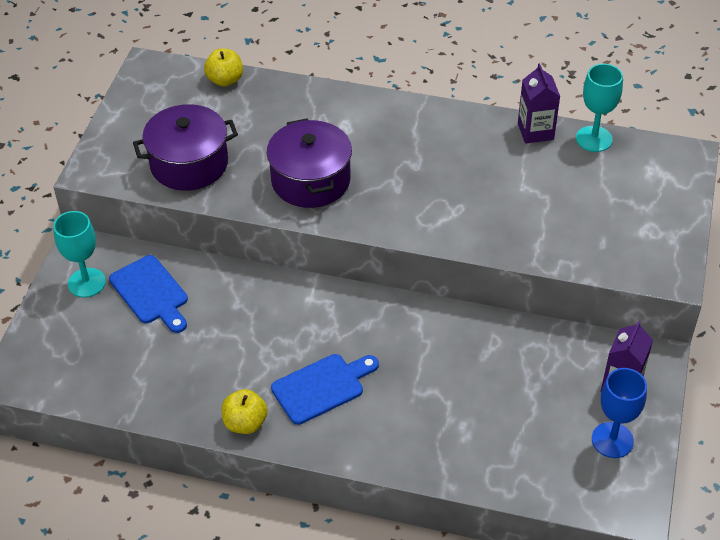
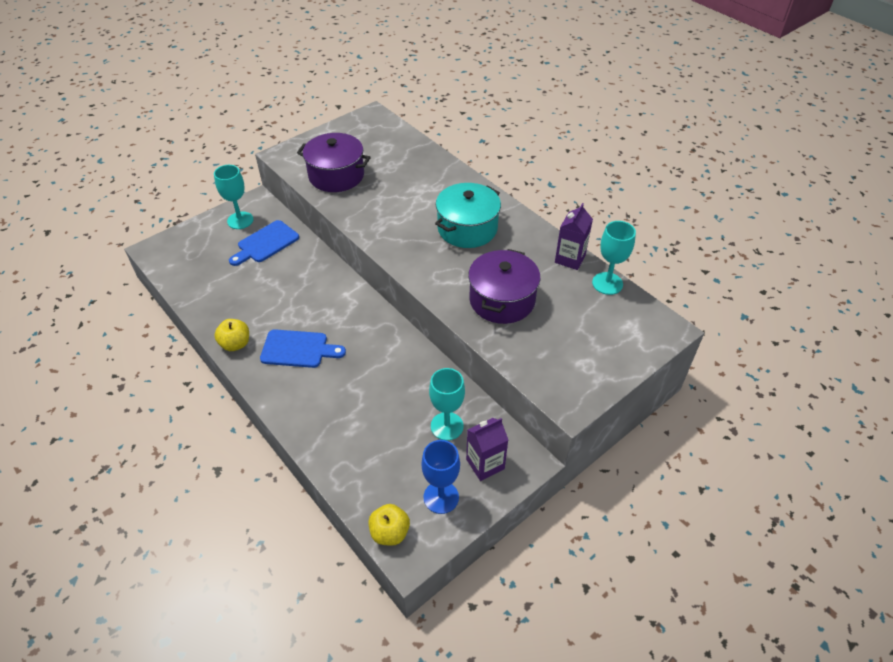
camera: 35 degrees right, 0 degrees up
(151, 293) = (265, 243): blue cutting board -> blue cutting board turned 45 degrees clockwise
(225, 80) = (406, 140): yellow apple -> yellow apple (390, 532)
(311, 180) = (394, 218): purple pot -> purple pot (502, 300)
(402, 152) = (467, 228): none -> turquoise pot
(552, 372) = (447, 426): none -> turquoise goblet

